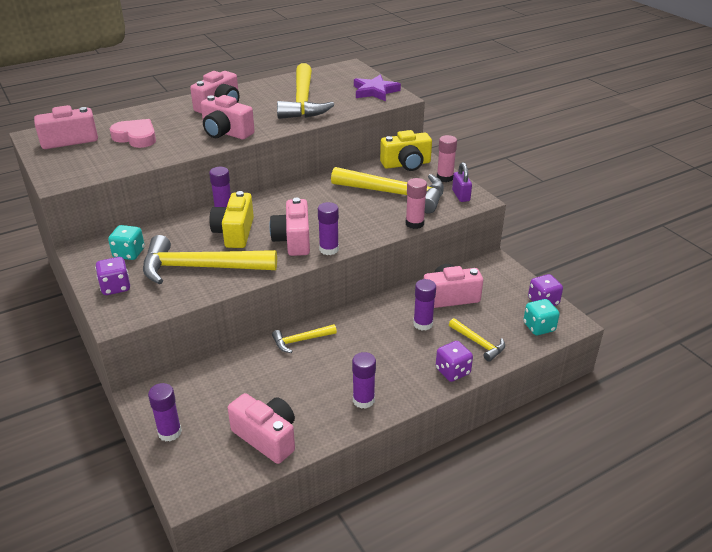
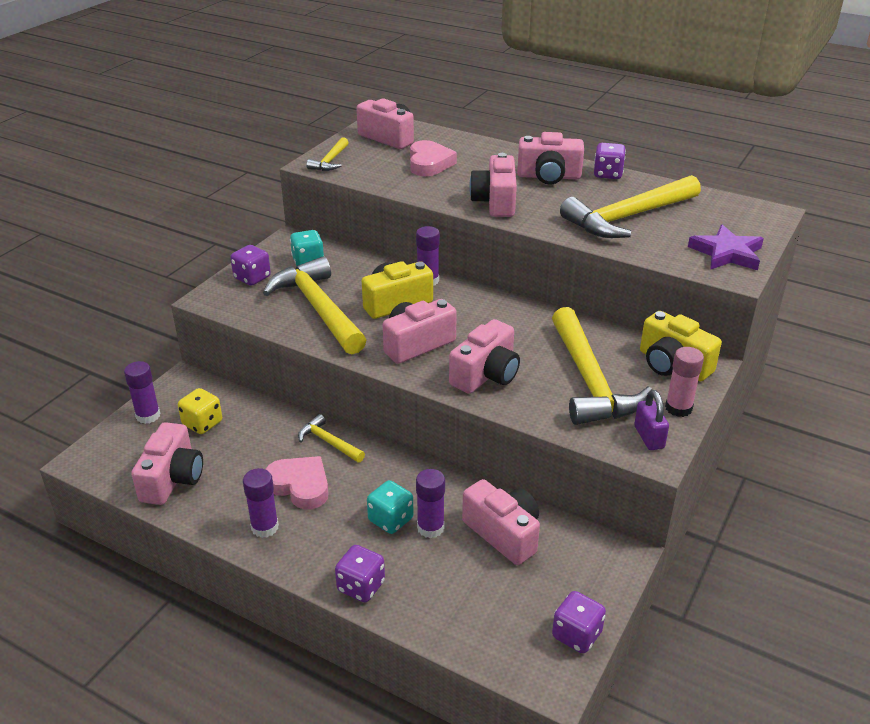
camera: 60 degrees right, 0 degrees up
(214, 401) = (202, 423): none -> yellow dice
(244, 89) = (607, 174): none -> purple dice
(329, 249) = (421, 374): purple glue stick -> none
(335, 369) = (300, 486): none -> pink heart
(354, 226) = (486, 375): none -> pink camera
(414, 223) = (538, 419): pink glue stick -> none
(461, 195) = (649, 437): purple padlock -> purple padlock turned 60 degrees counterclockwise
(478, 343) = (432, 593): yellow hammer -> yellow hammer (330, 161)
(539, 327) = (514, 647): turquoise dice -> turquoise dice (390, 520)

